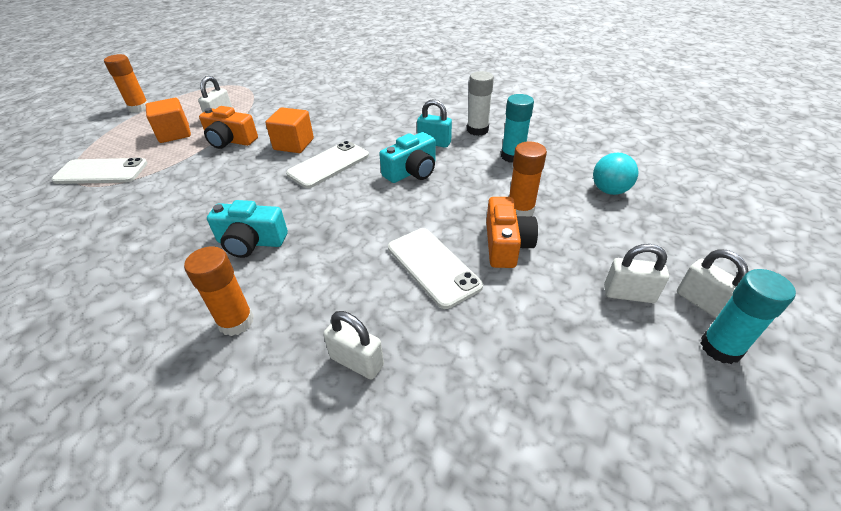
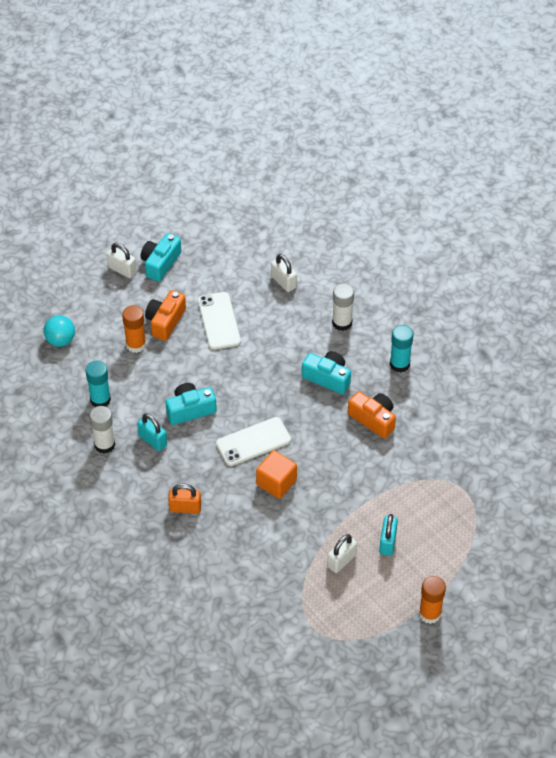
camera: 160 degrees left, 10 degrees up
(101, 172) = (447, 500): white phone -> none
(174, 134) = (387, 542): orange cube -> turquoise padlock
(230, 140) = (334, 510): orange camera -> orange camera (373, 419)
(236, 321) = (342, 323): orange glue stick -> white glue stick
(374, 113) = (185, 508): none -> orange padlock
(583, 324) = (160, 263): none -> turquoise camera
(702, 303) = (89, 253): white padlock -> none
(720, 348) = (106, 233): turquoise glue stick -> turquoise glue stick (399, 364)

